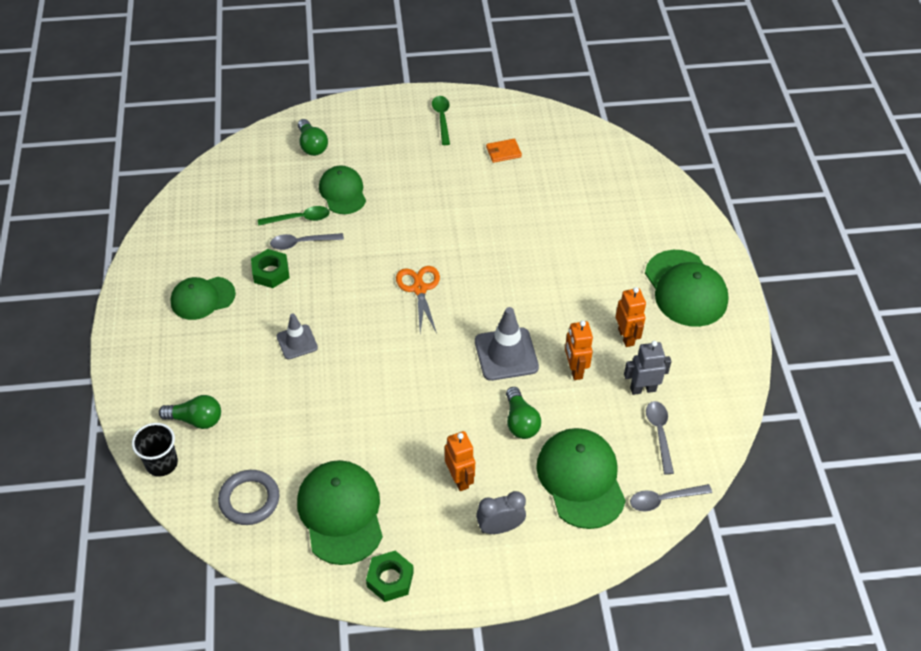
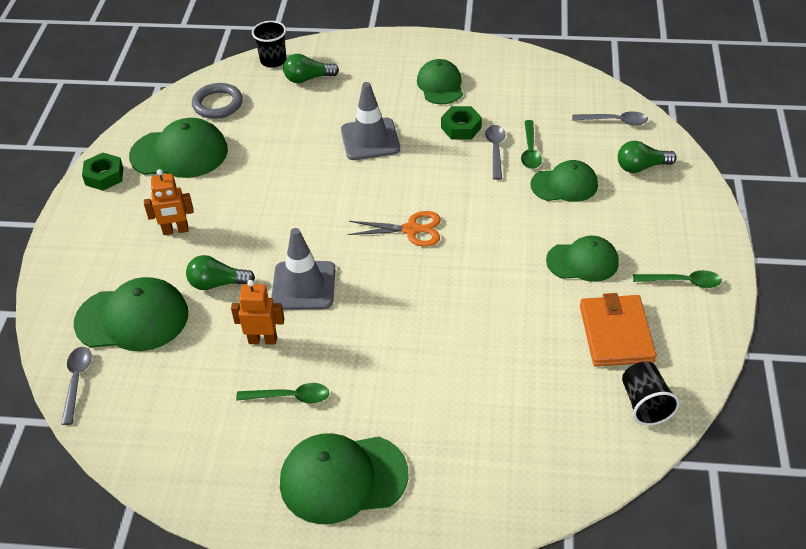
camera: 105 degrees right, 5 degrees down
(196, 419) = (308, 78): green light bulb -> green light bulb turned 60 degrees clockwise
(297, 342) = (370, 139): grey traffic cone -> grey traffic cone, size x1.62
(433, 175) = (582, 261): none -> green cap
(500, 527) = (114, 250): grey clock -> none
(503, 152) = (616, 333): orange wallet -> orange wallet, size x1.98
(563, 135) = (645, 404): none -> black cup
(626, 337) = (290, 397): orange robot -> green spoon
(643, 389) = (214, 396): grey robot -> none
(659, 433) = (153, 397): grey spoon -> grey spoon (614, 121)

